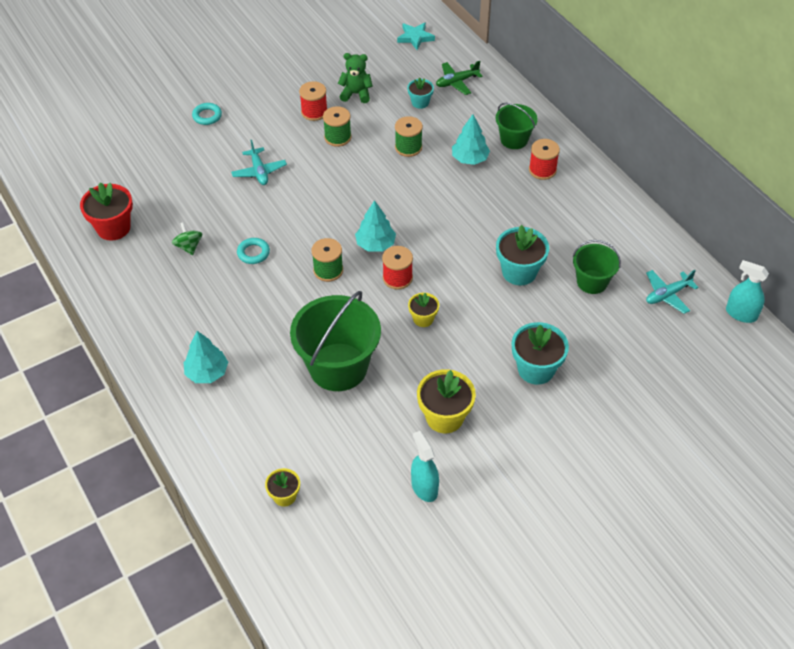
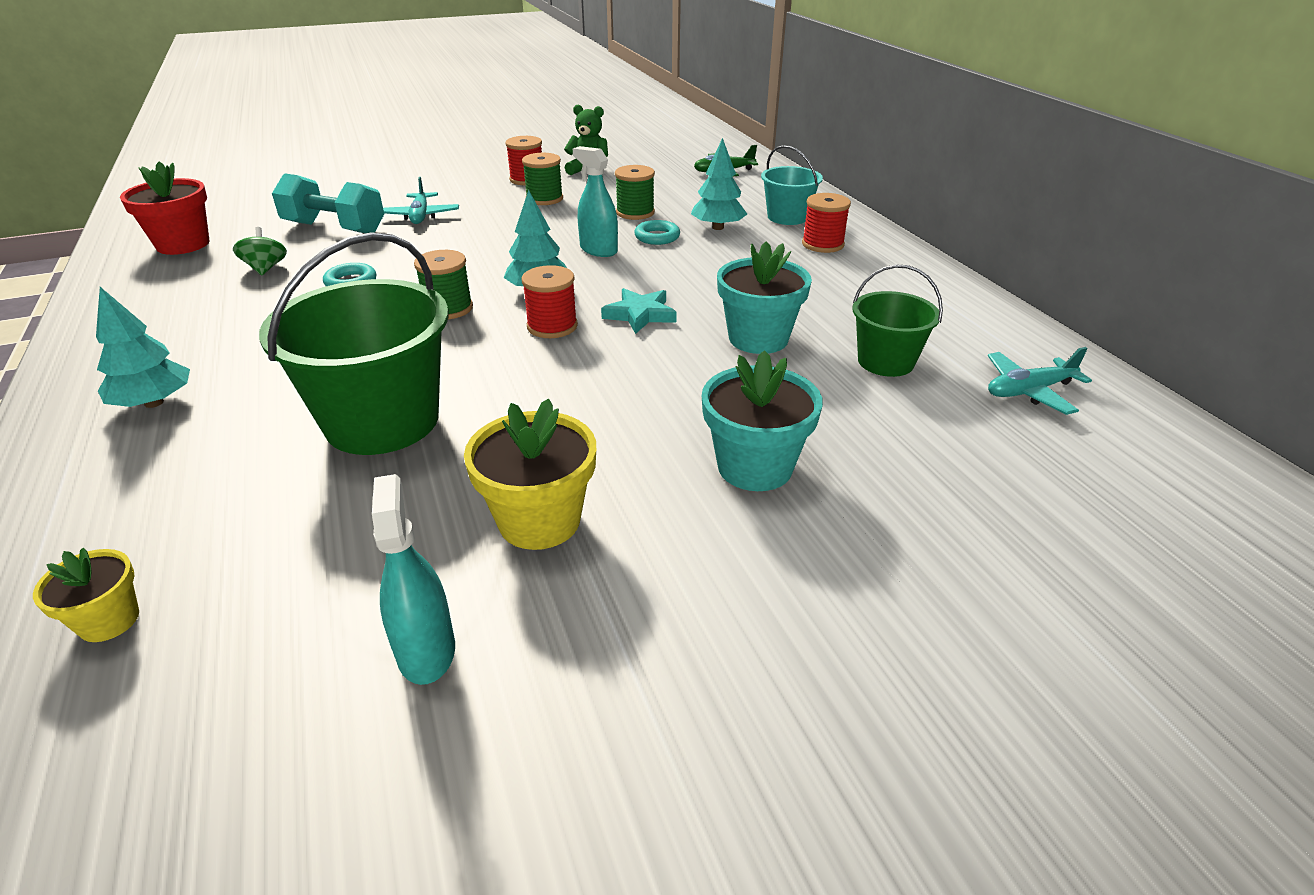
camera: 10 degrees right, 15 degrees down
(206, 194) = (334, 228): none -> turquoise dumbbell
(207, 116) = (392, 173): turquoise ring -> turquoise ring (657, 237)
(415, 37) = (684, 141): turquoise star -> turquoise star (640, 314)
(420, 102) = (668, 182): turquoise flower pot -> none
(423, 319) = (569, 376): yellow flower pot -> none
(514, 139) = (787, 217): green bucket -> turquoise bucket
(741, 314) = (1184, 431): turquoise spray bottle -> turquoise spray bottle (598, 250)

